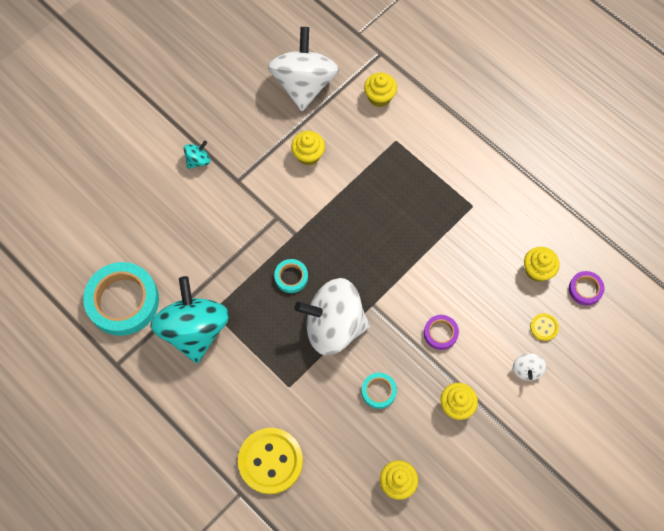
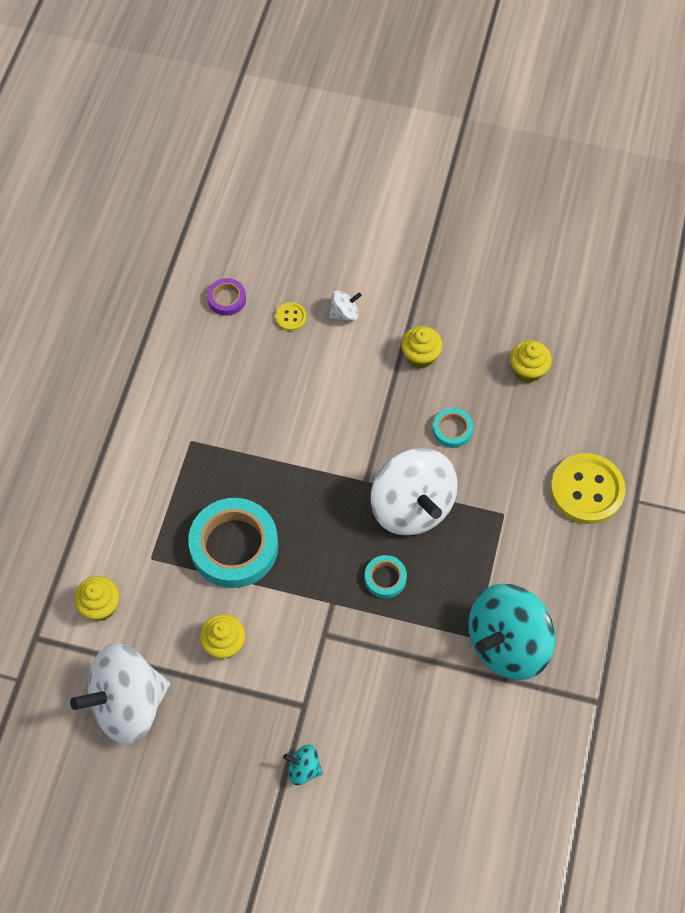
camera: 120 degrees left, 5 degrees down
(123, 301) = (527, 742): turquoise tape -> turquoise tape (234, 546)
(440, 333) = (355, 404): purple tape -> none
(537, 270) = (231, 349): yellow cupcake -> none

